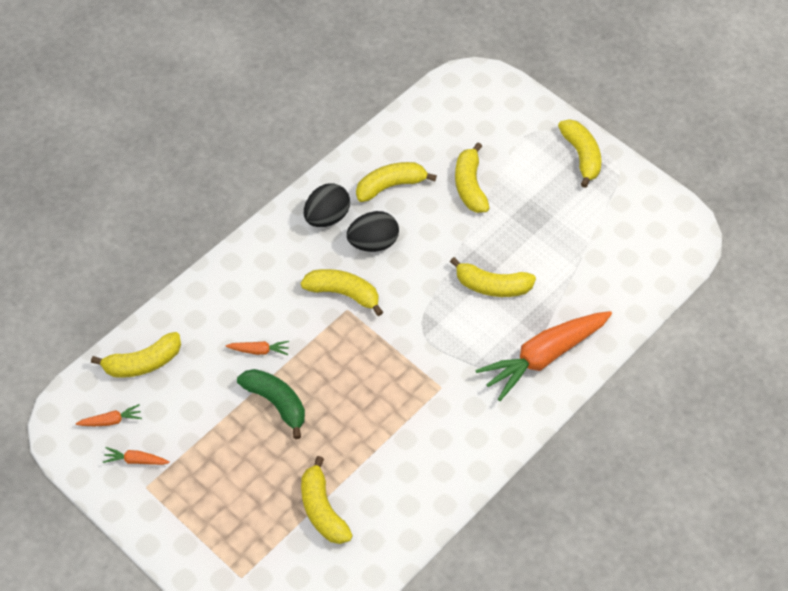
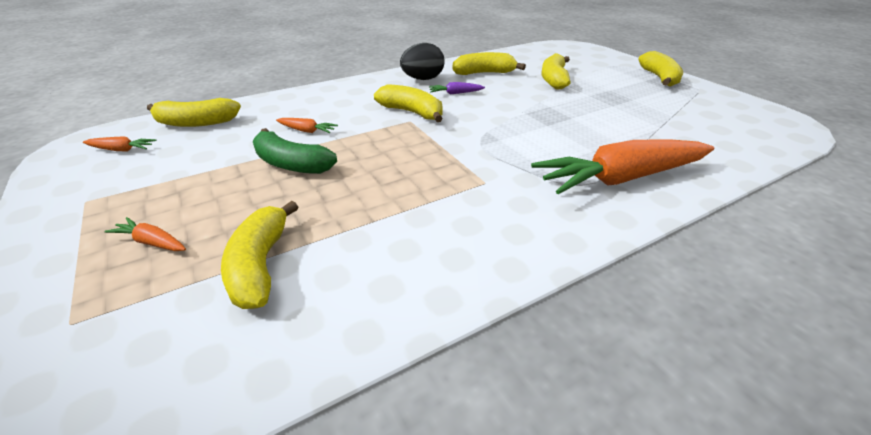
camera: 20 degrees right, 20 degrees down
(135, 460) = (104, 179): orange carrot -> orange carrot (152, 242)
(276, 403) = (291, 164): green banana -> green banana turned 150 degrees clockwise
(372, 243) = (455, 93): black egg -> purple carrot
(492, 286) = (564, 126): yellow banana -> none

